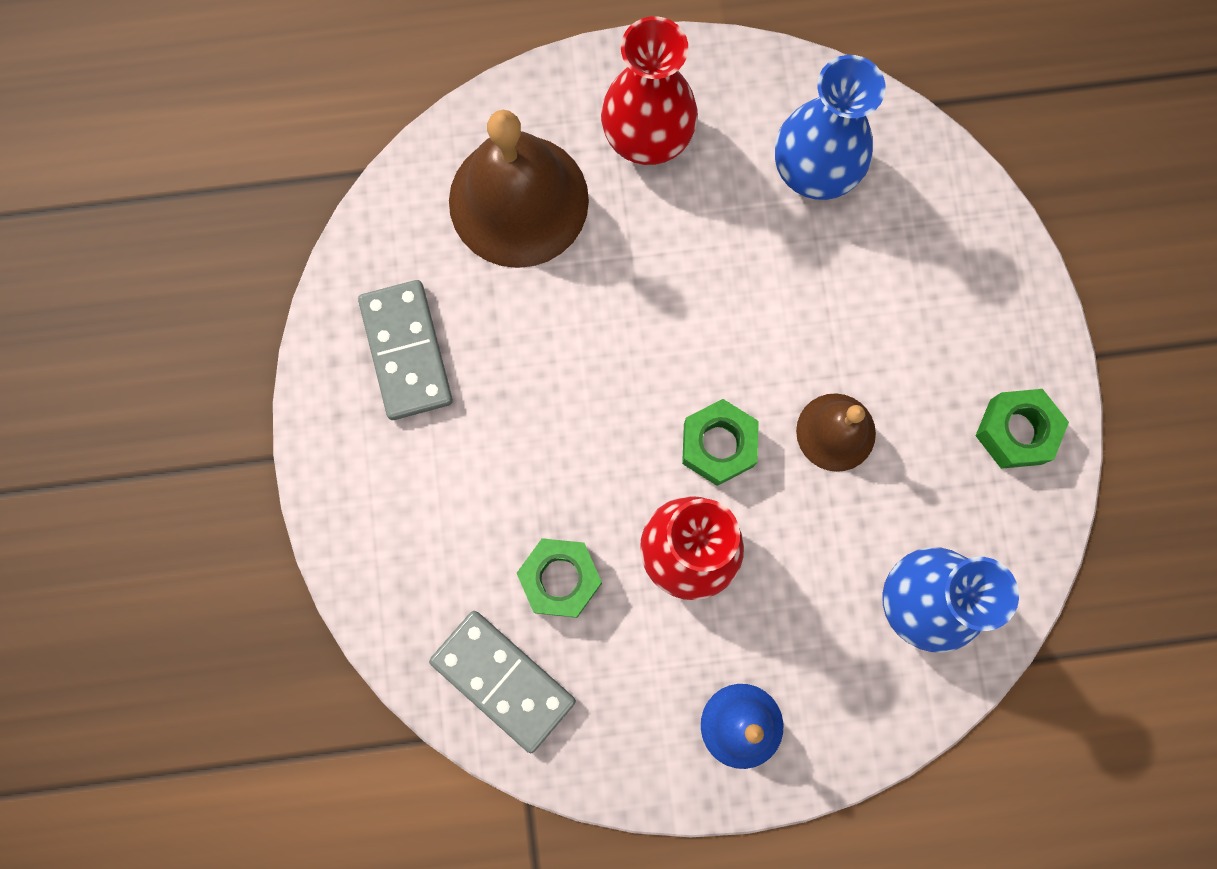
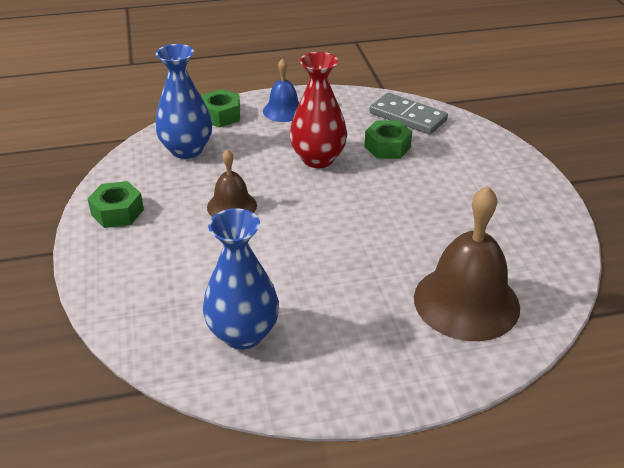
camera: 175 degrees right, 40 degrees down
(406, 351) = (512, 224): grey domino -> none
(647, 137) = (378, 346): red vase -> none
(718, 445) = (305, 197): green nut -> green nut (221, 115)

